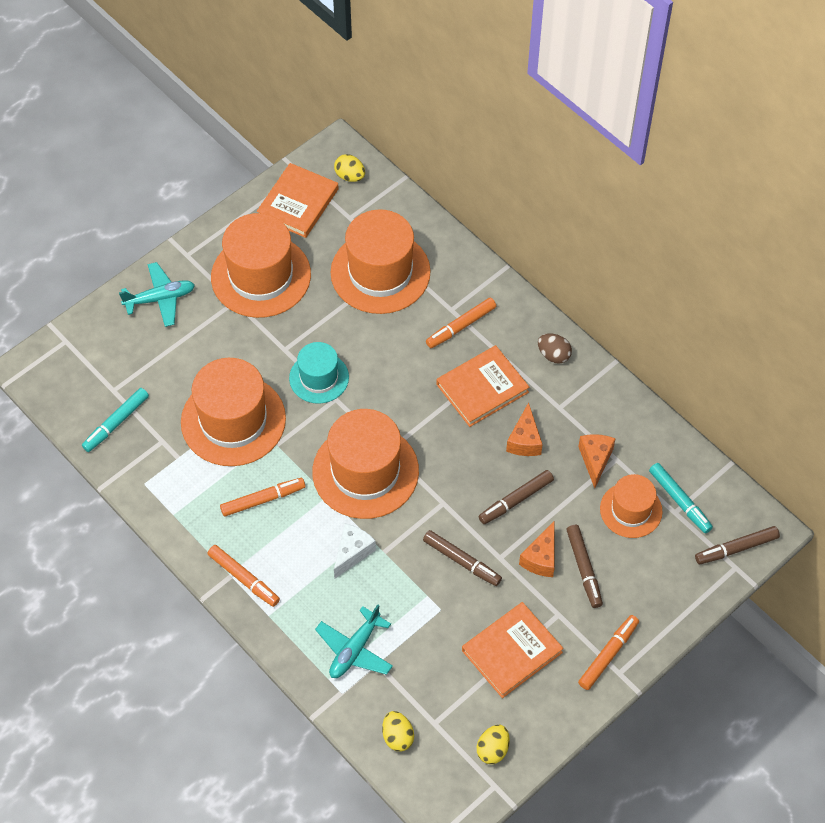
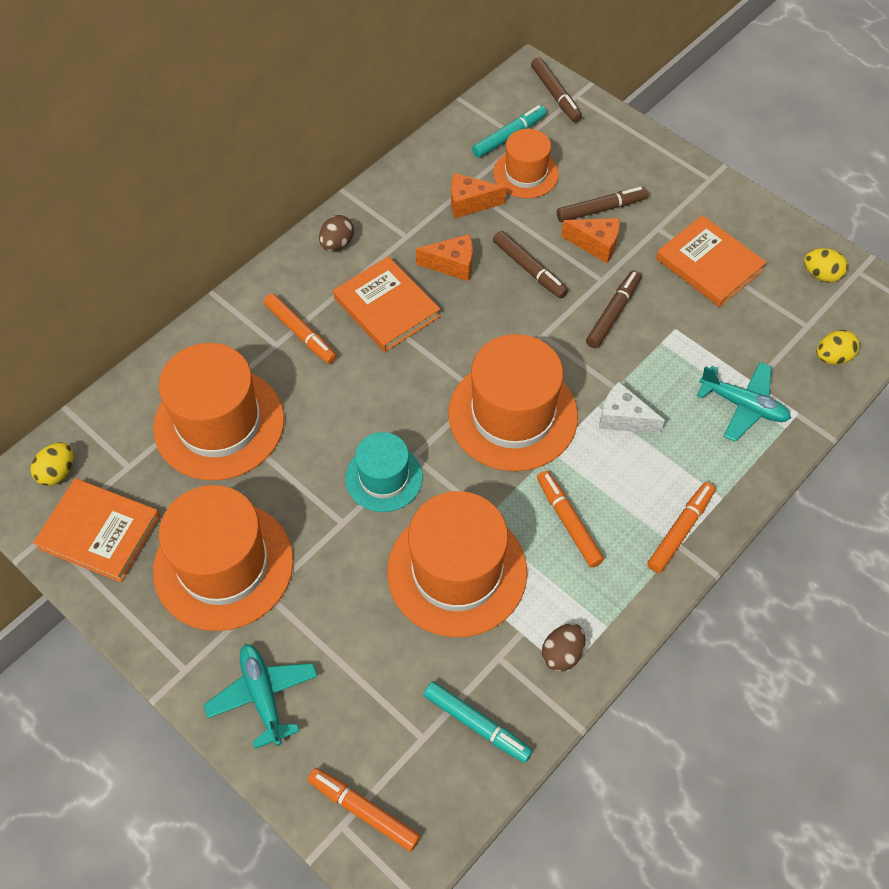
camera: 95 degrees left, 0 degrees up
(157, 482) = (562, 654): none -> brown egg
(608, 655) = (693, 187): orange marker -> orange marker (364, 811)

